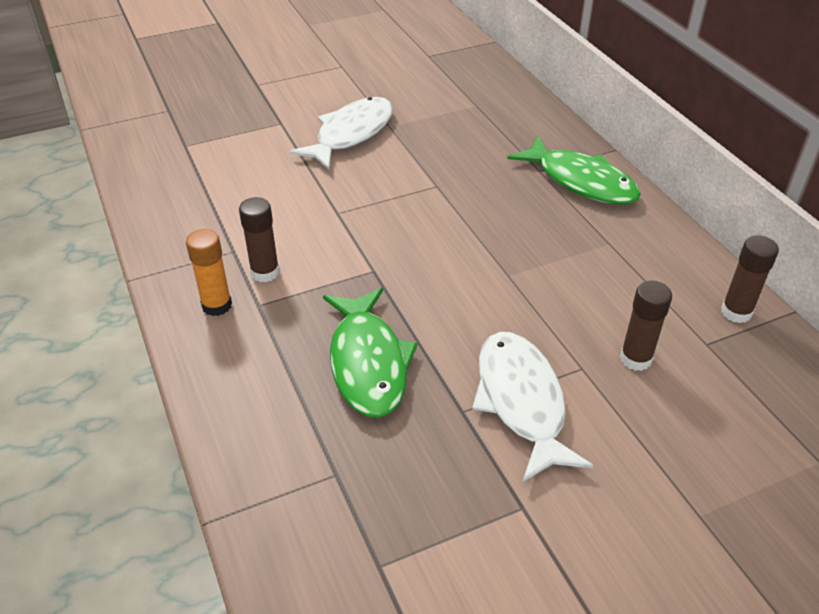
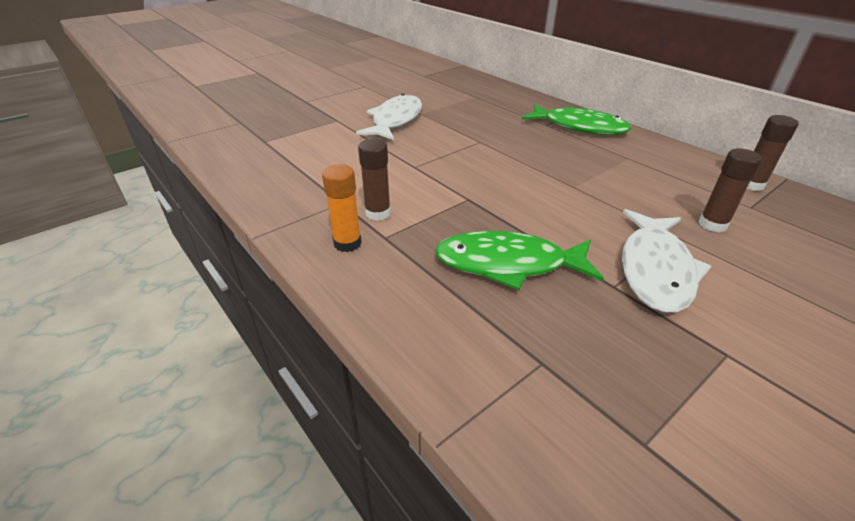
camera: 15 degrees left, 5 degrees down
(368, 363) = (508, 264): green fish -> green fish turned 120 degrees clockwise
(521, 401) = (655, 269): white fish -> white fish turned 135 degrees counterclockwise

